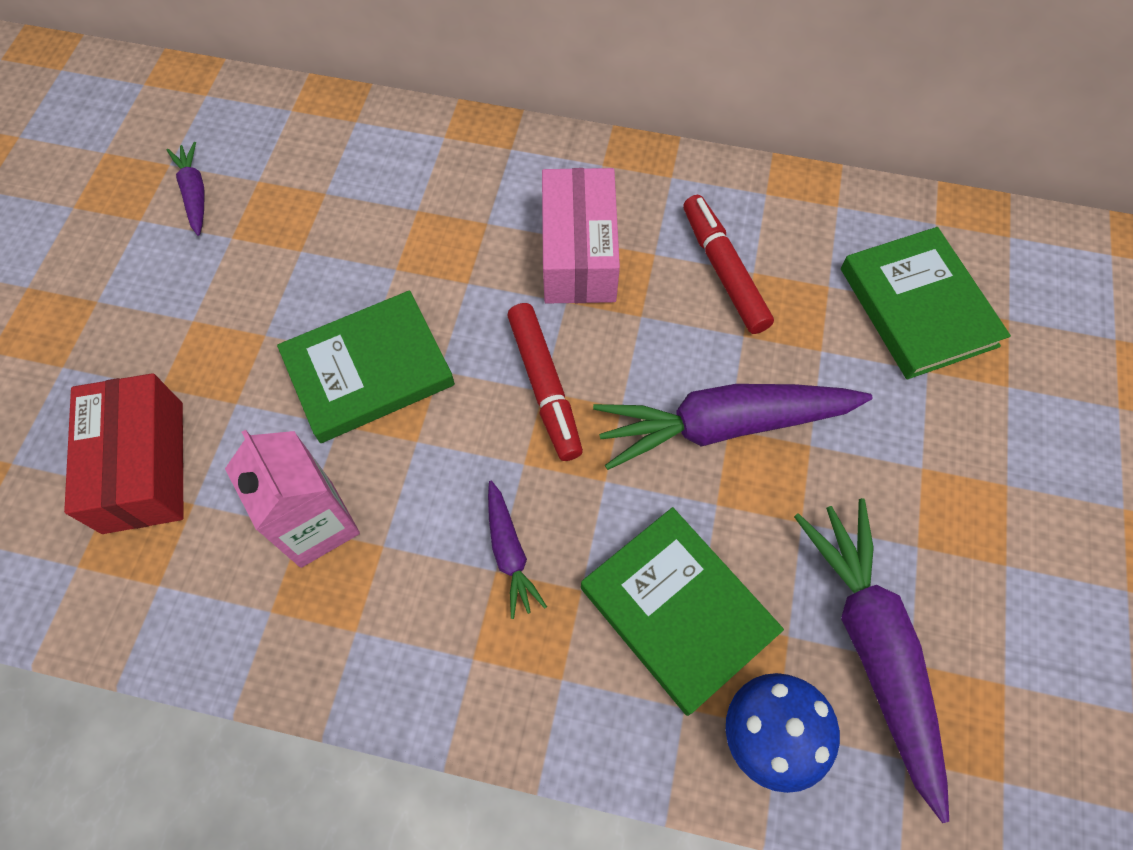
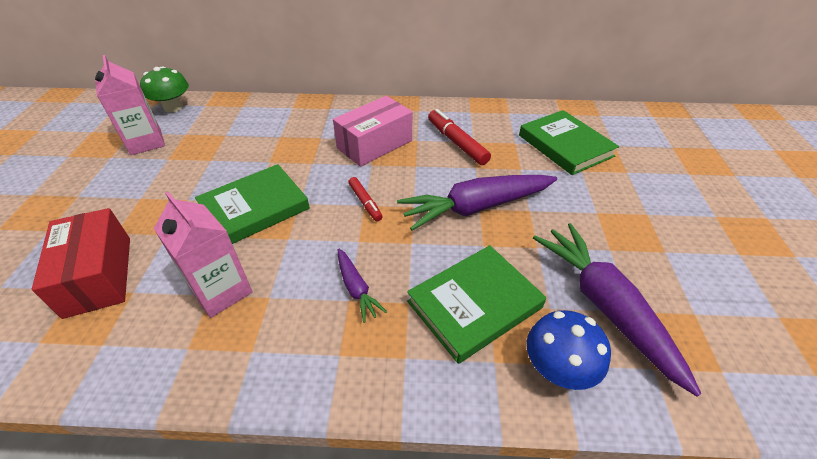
camera: 10 degrees left, 20 degrees down
(194, 193) = (146, 142): purple carrot -> pink carton
(236, 109) = (173, 107): none -> green mushroom
(544, 385) = (365, 202): red marker -> red marker, size x0.61
(578, 254) = (374, 144): pink box -> pink box turned 60 degrees clockwise
(677, 610) = (474, 304): green book -> green book turned 75 degrees counterclockwise

